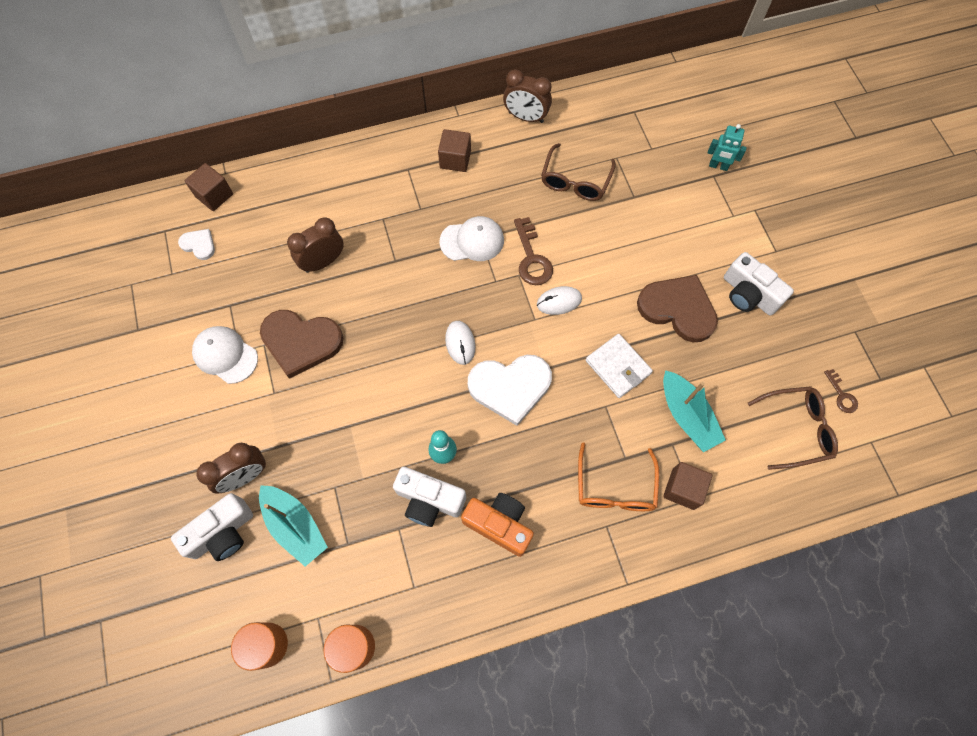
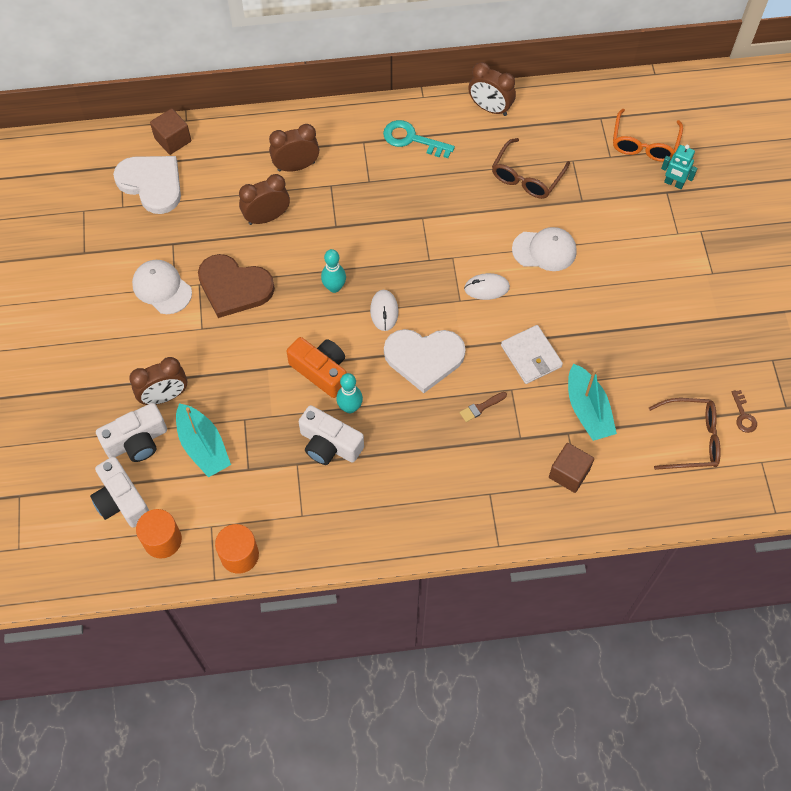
camera: 10 degrees right, 5 degrees down
(199, 245) = (152, 184): white heart -> white heart, size x2.04
(344, 204) = (296, 166): none -> brown clock
(404, 325) = (334, 287): none -> turquoise bowling pin
(455, 159) = (412, 139): brown cube -> turquoise key
(472, 241) = (413, 219): white cap -> white cap (544, 250)
(499, 524) = (390, 476): orange camera -> orange camera (321, 371)
(532, 258) = (468, 244): brown key -> none
(579, 431) = (481, 407): none -> brown brush
(615, 487) = (505, 462): orange glasses -> orange glasses (644, 144)
(678, 309) = (601, 312): brown heart -> none
(748, 294) = (675, 309): white camera -> white camera (122, 500)

